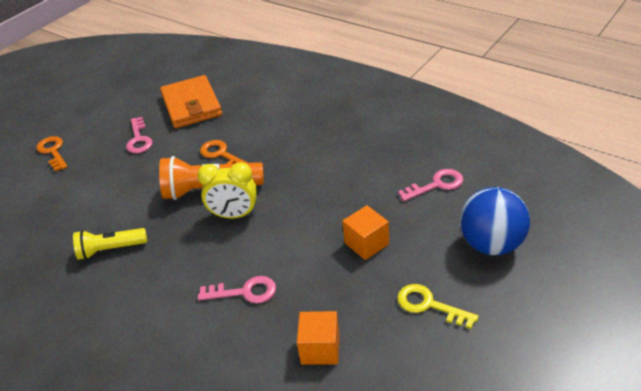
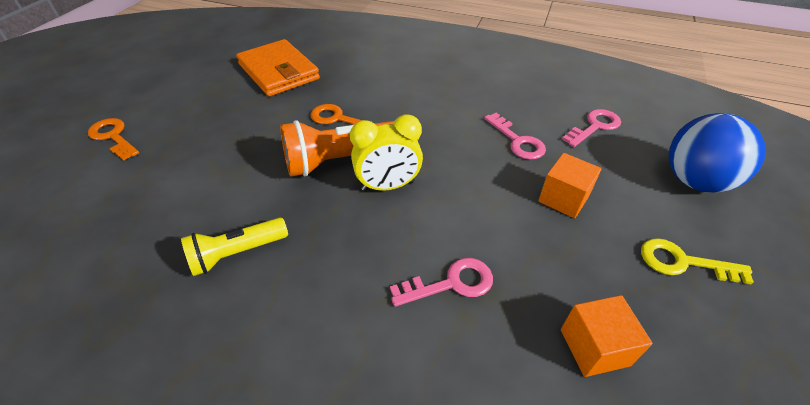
camera: 20 degrees left, 5 degrees up
(139, 139) = (227, 112): pink key -> pink key (517, 141)

